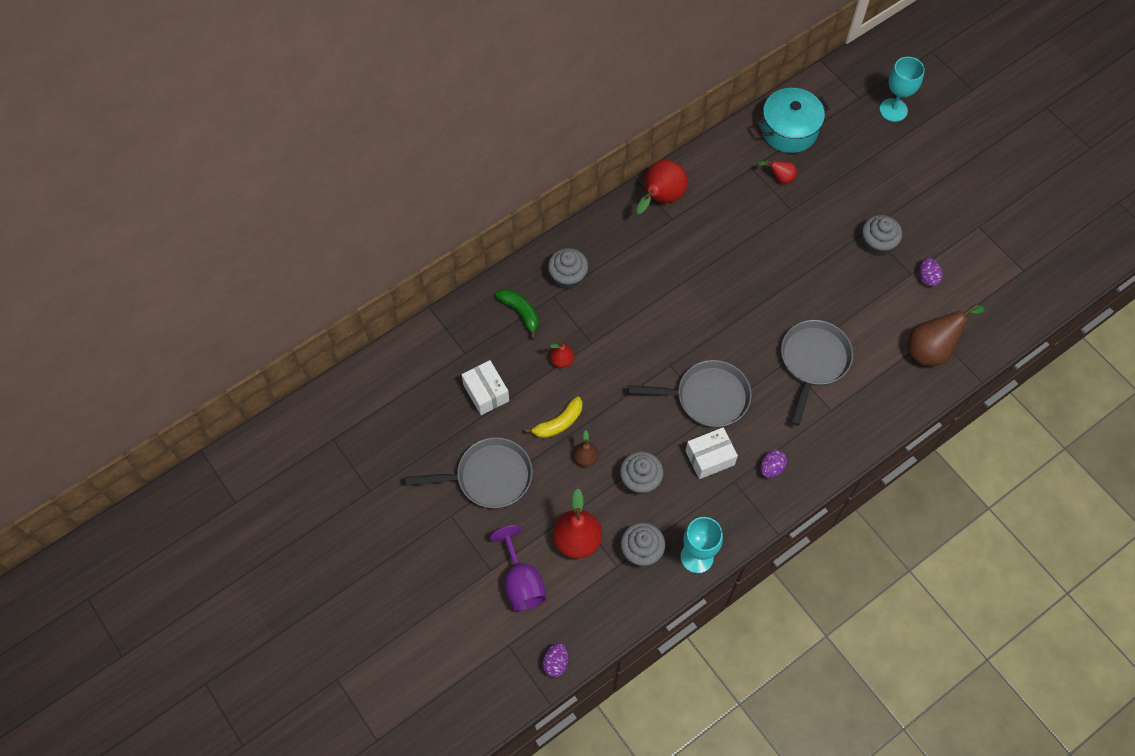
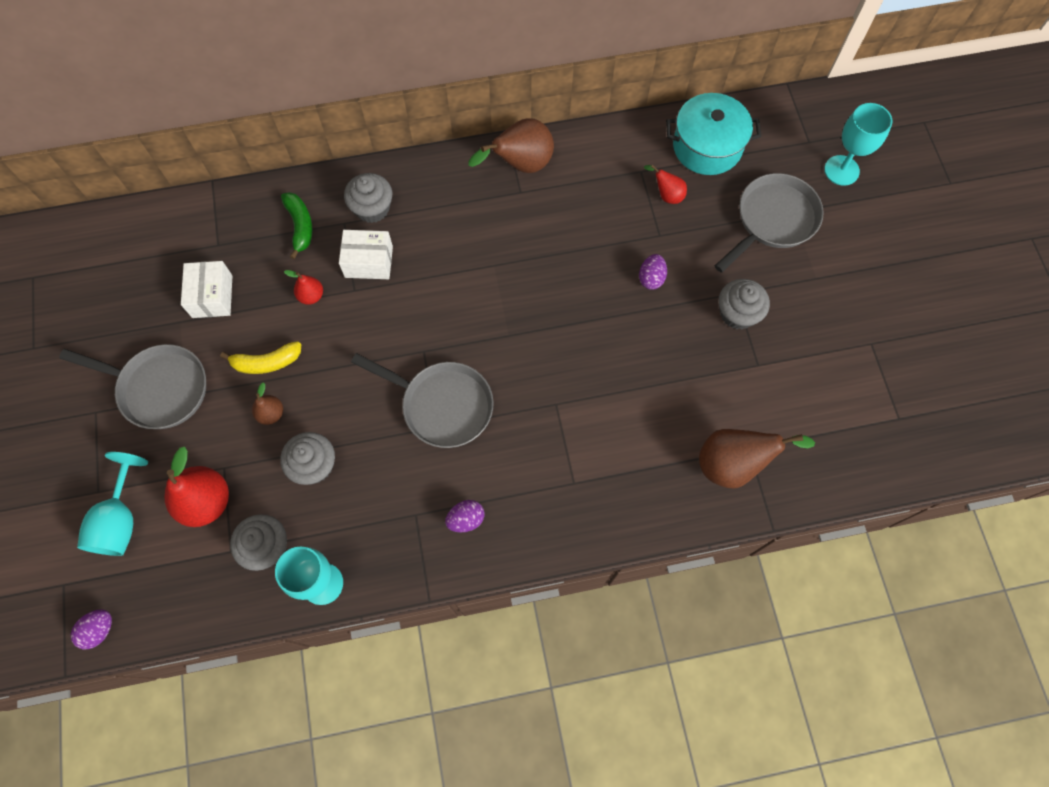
camera: 25 degrees right, 5 degrees up
(521, 581) = (120, 520): purple goblet -> turquoise goblet
(660, 198) = (520, 165): red pear -> brown pear
(709, 458) = (404, 475): white box -> white box (369, 262)
(813, 361) = (585, 417): grey pan -> grey pan (773, 220)
(927, 277) = (775, 377): purple egg -> purple egg (651, 278)

